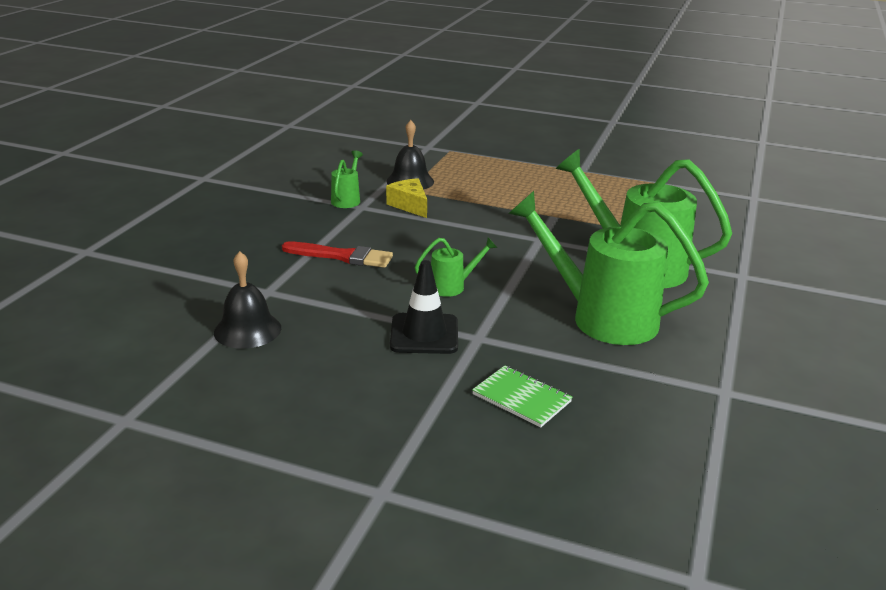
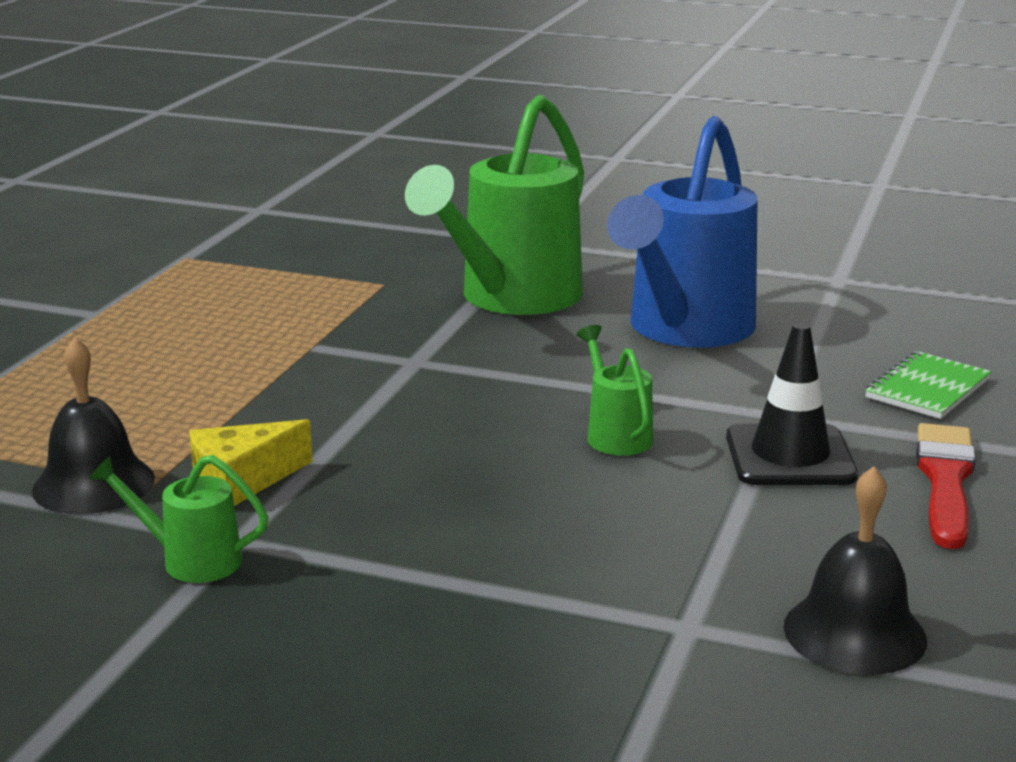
camera: 90 degrees left, 5 degrees down
(342, 256) = (507, 548): red brush -> red brush (945, 481)
(602, 318) = (684, 330): green watering can -> blue watering can

